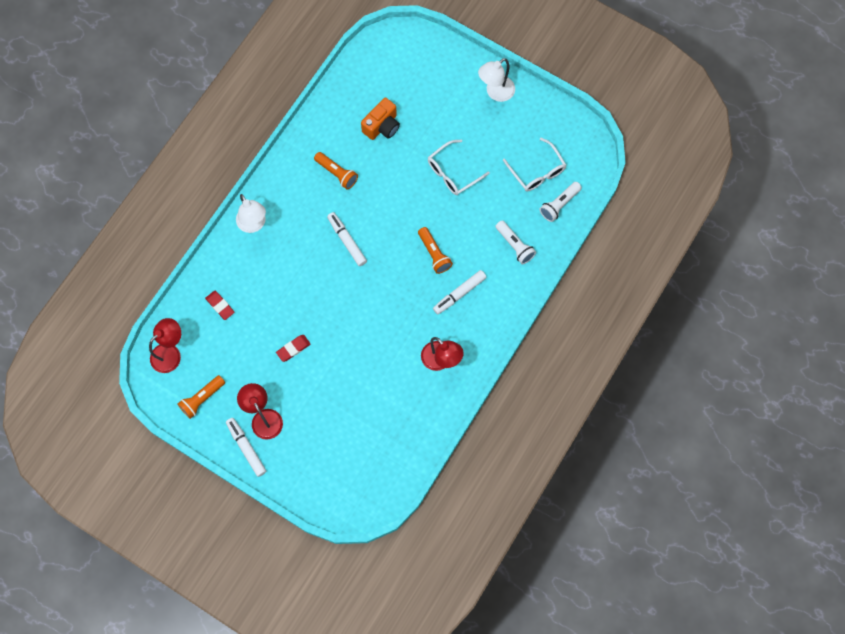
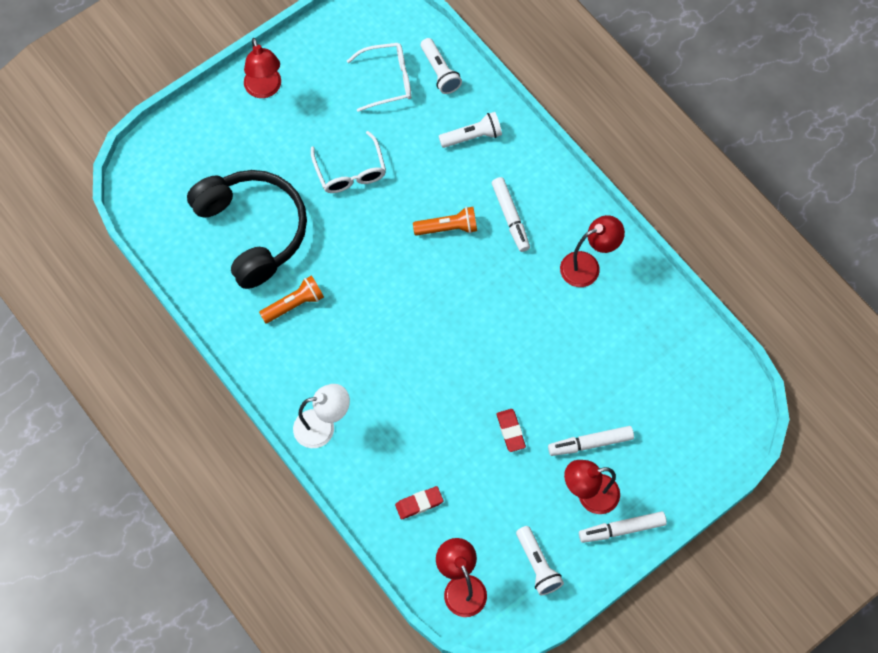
camera: 70 degrees left, 5 degrees down
(202, 399) = (538, 565): orange flashlight -> white flashlight
(347, 241) = (391, 322): white marker -> white marker (590, 443)
(382, 126) = (253, 231): orange camera -> black headphones
(495, 92) = (265, 89): white lamp -> red lamp

